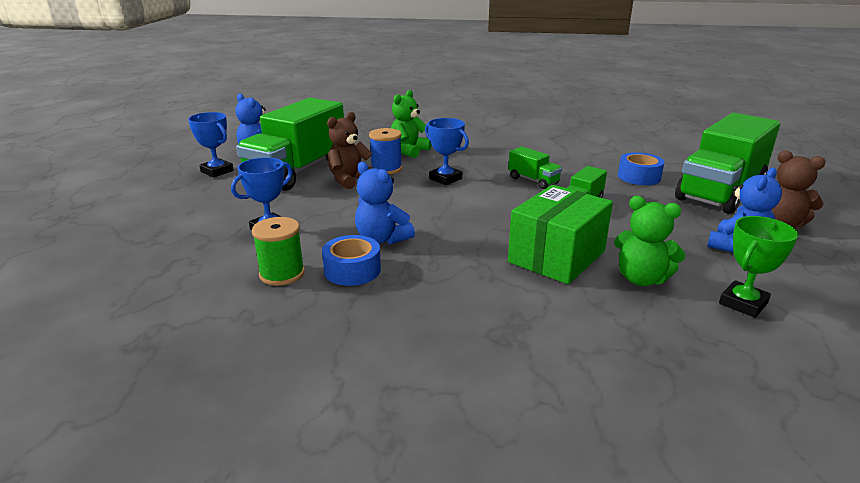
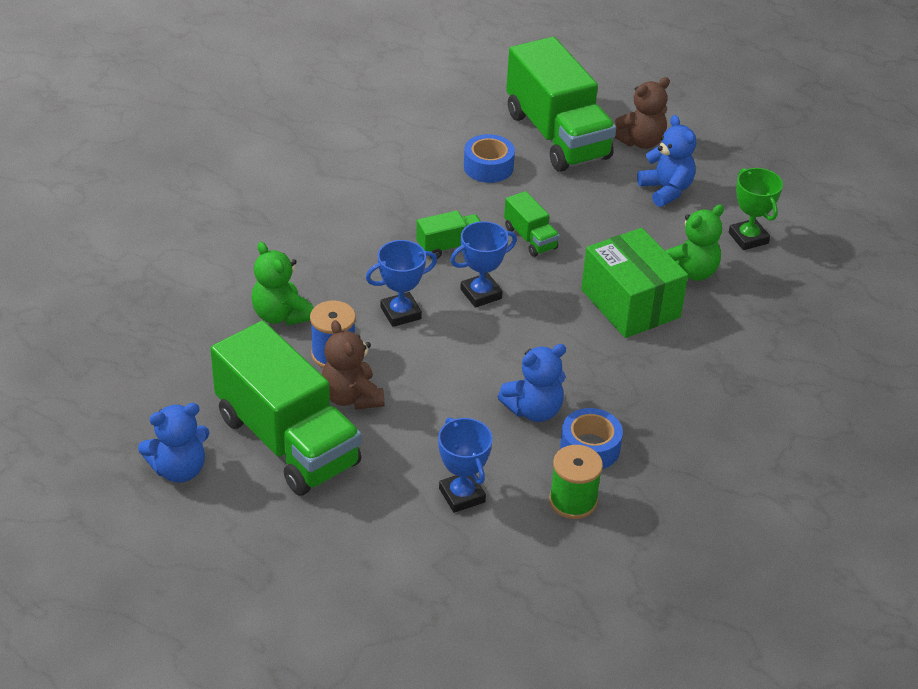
camera: 70 degrees left, 15 degrees up
(217, 171) = (231, 525): blue trophy -> blue trophy (481, 294)

